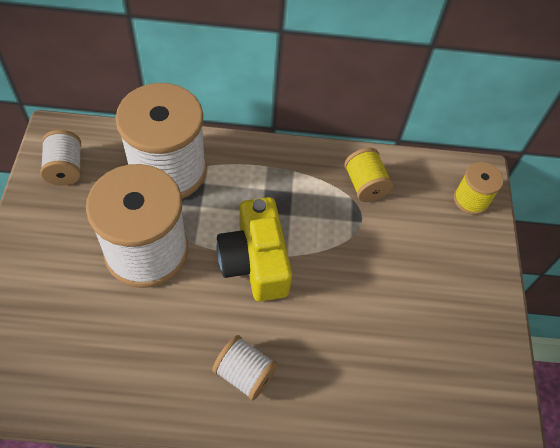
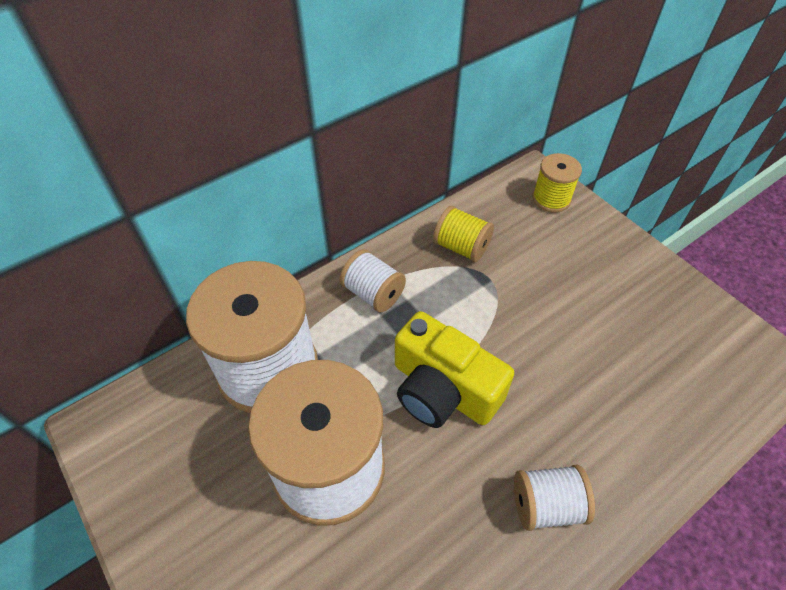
camera: 35 degrees left, 5 degrees down
(65, 168) = (149, 455): white spool -> white spool (373, 293)

